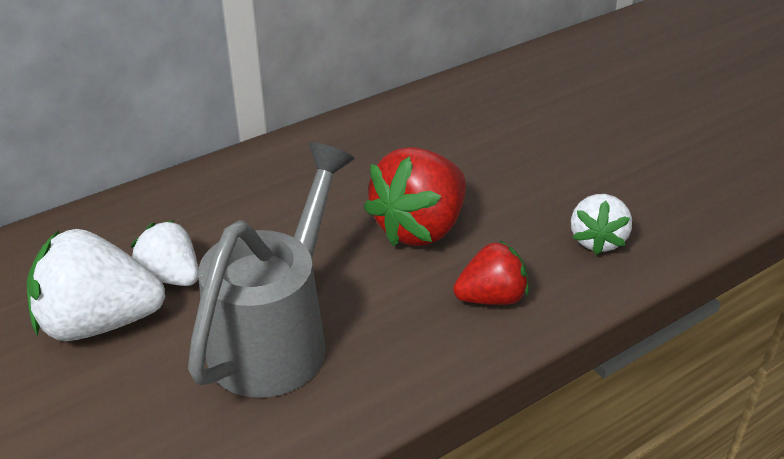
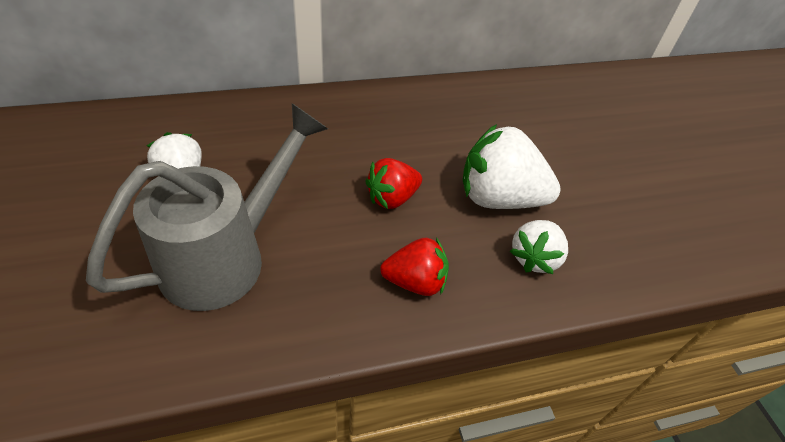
camera: 15 degrees right, 10 degrees up
(99, 323) = (108, 199): white strawberry -> white strawberry (499, 198)
(420, 228) = (392, 198): red strawberry -> red strawberry, size x0.60

